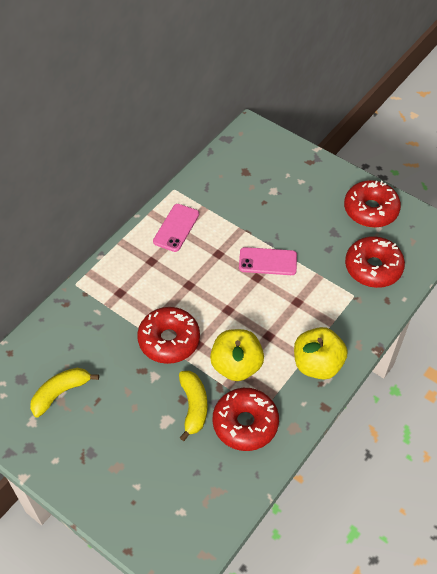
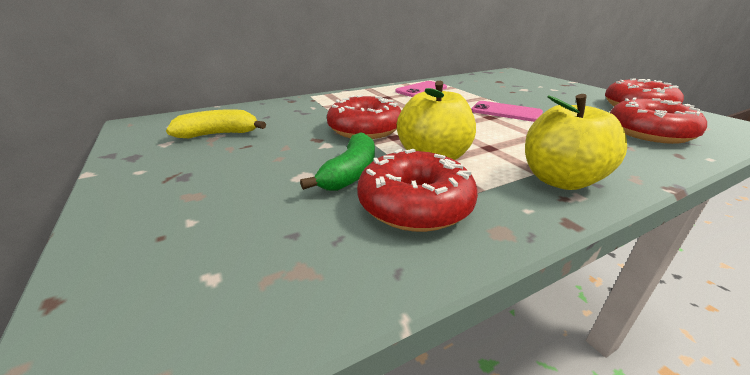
camera: 25 degrees right, 25 degrees down
(193, 406) = (351, 173): yellow banana -> green banana

